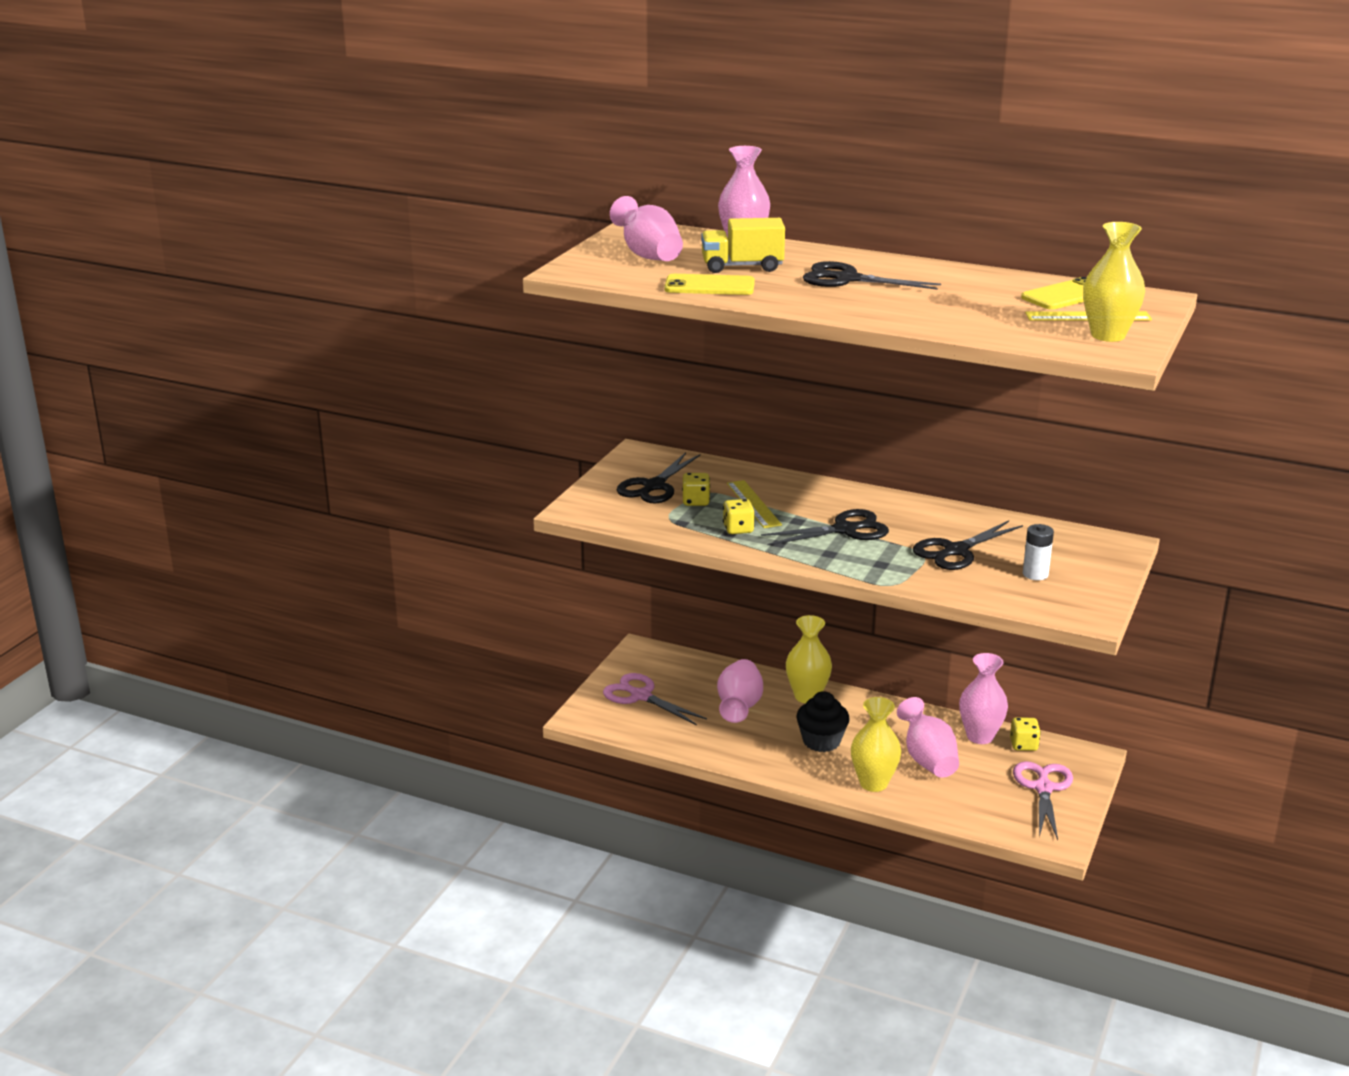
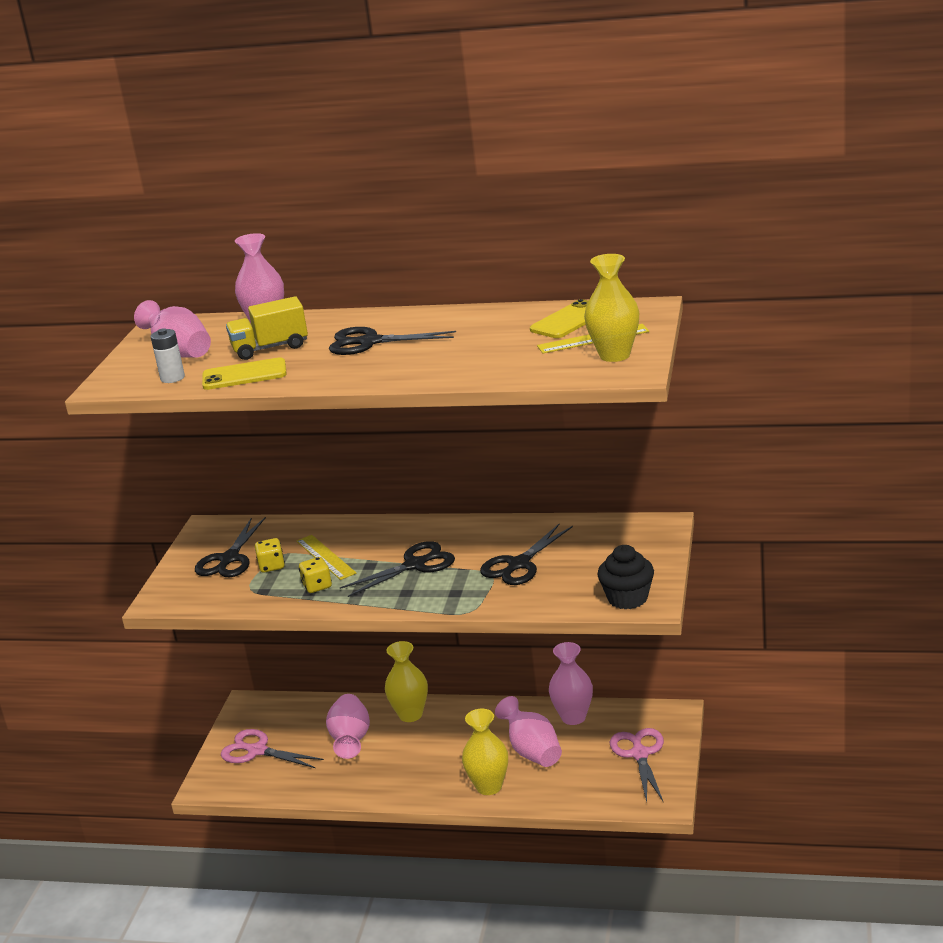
camera: 10 degrees left, 0 degrees up
(821, 741) = (433, 756): black cupcake -> black cupcake (627, 598)
(1023, 745) = (613, 716): yellow dice -> none
(1035, 574) = (594, 572): white battery -> white battery (172, 378)

